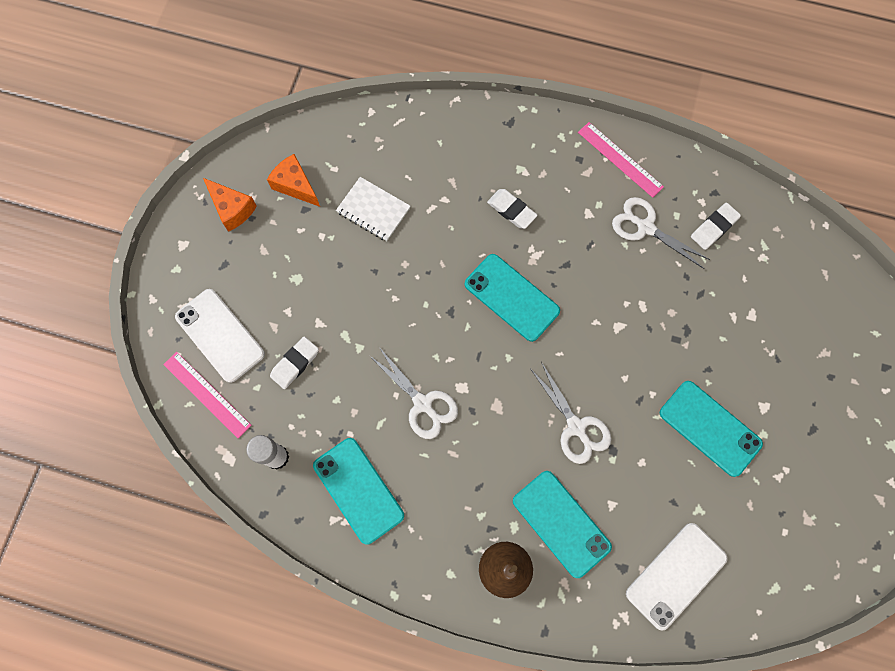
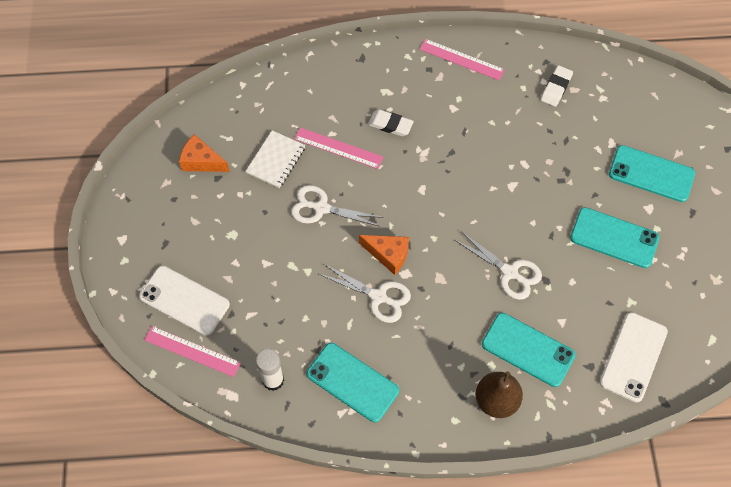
camera: 20 degrees left, 10 degrees down
(232, 209) = (154, 197): orange cheese -> orange cheese (388, 255)
(295, 364) = (258, 301): white eraser -> none
(373, 210) = (276, 160): white notebook -> white notebook turned 75 degrees counterclockwise
(445, 218) = (338, 148): none -> pink ruler
(511, 297) = (417, 191): turquoise phone -> turquoise phone (651, 174)
(645, 227) = (502, 104): white scissors -> white scissors (321, 208)

